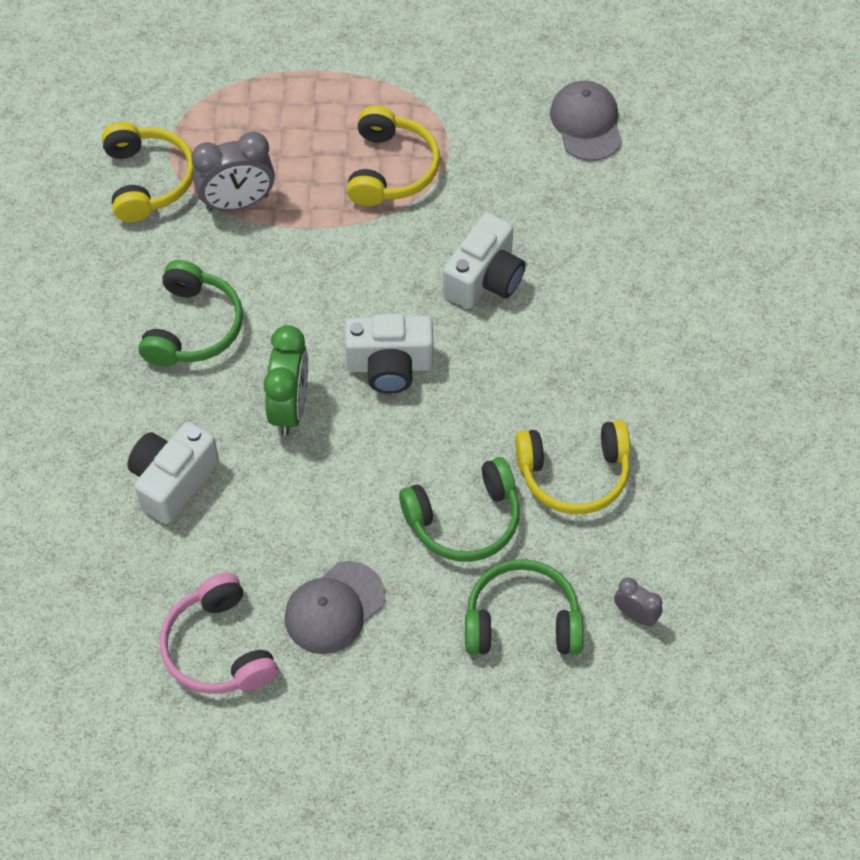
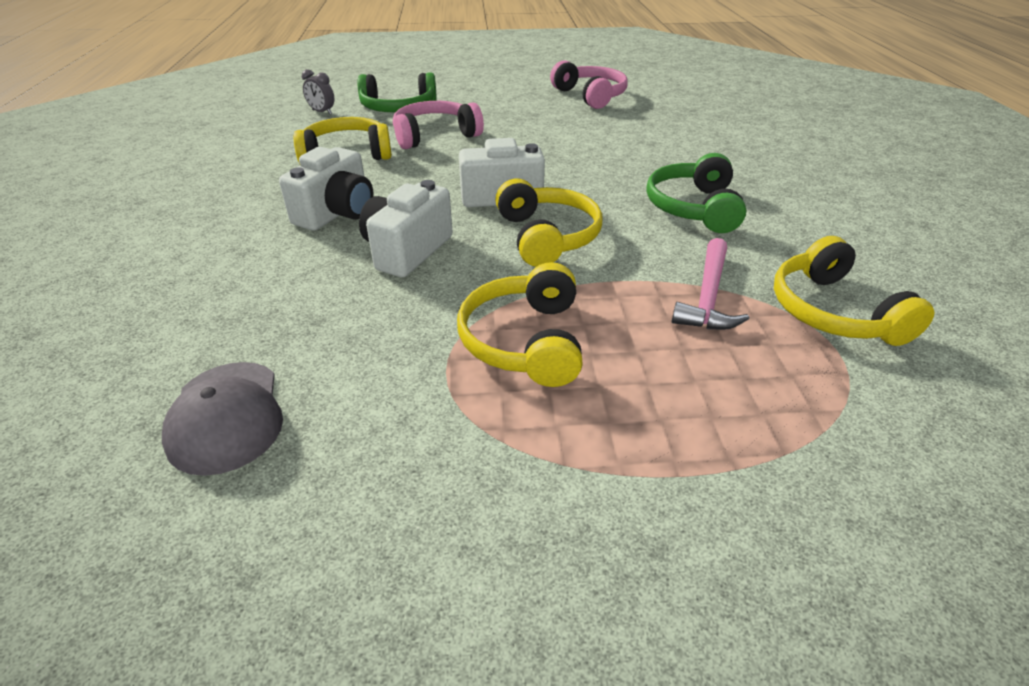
camera: 175 degrees right, 20 degrees down
(173, 481) = (657, 141): white camera -> white camera (337, 213)
(237, 202) = (707, 297): grey clock -> pink hammer
(290, 408) = (582, 172): green clock -> none
(334, 608) = (522, 108): grey cap -> none
(353, 290) = (547, 236): none -> yellow headphones
(464, 520) = (435, 136): green headphones -> pink headphones

